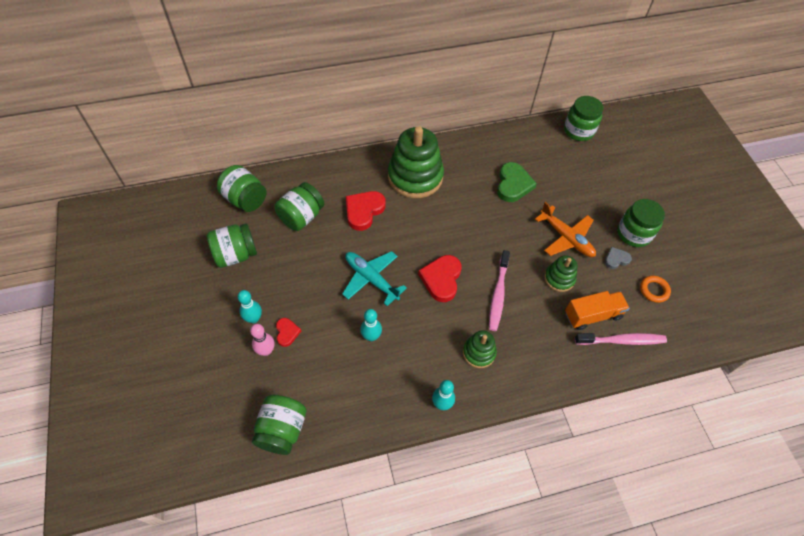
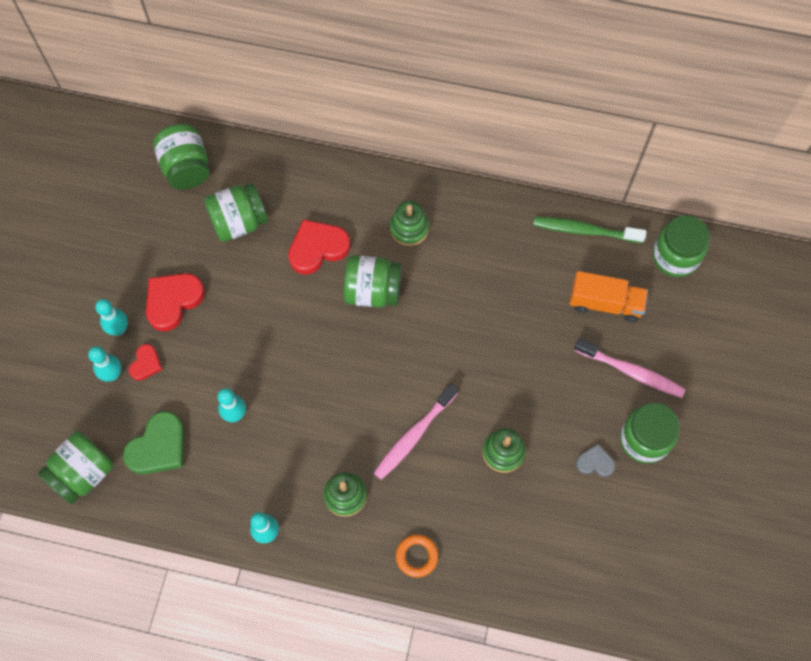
camera: 30 degrees right, 10 degrees up
(236, 255) = (139, 238): green jar -> green jar (372, 291)
(266, 350) = (112, 374): pink bowling pin -> turquoise bowling pin
(371, 279) = (275, 343): turquoise plane -> none
(415, 177) = (409, 228): green stacking toy -> green stacking toy, size x0.50
(441, 279) = (357, 383): red heart -> red heart (173, 301)
(513, 185) = (529, 297): green heart -> green heart (158, 447)
(519, 137) = (585, 230): none -> green toothbrush
(566, 238) = (549, 403): orange plane -> none
(592, 315) = (513, 519): orange truck -> orange truck (605, 303)
(621, 341) = (526, 568): pink toothbrush -> pink toothbrush (631, 372)
(654, 290) = (615, 526): orange ring -> orange ring (416, 556)

